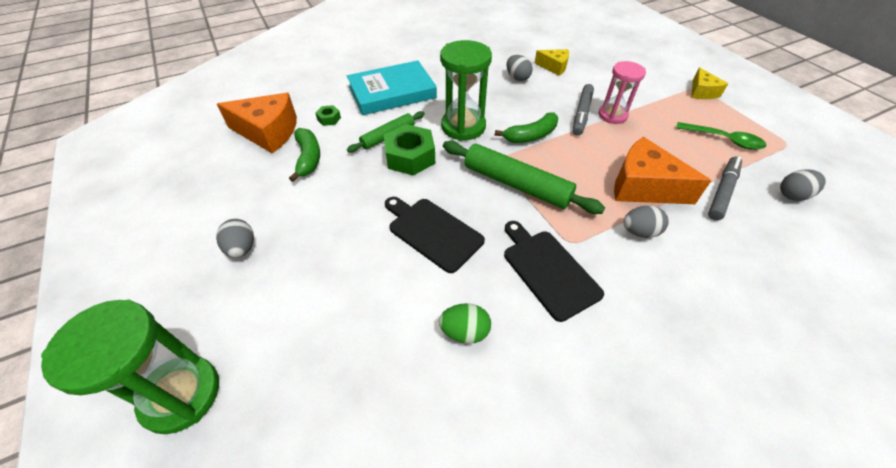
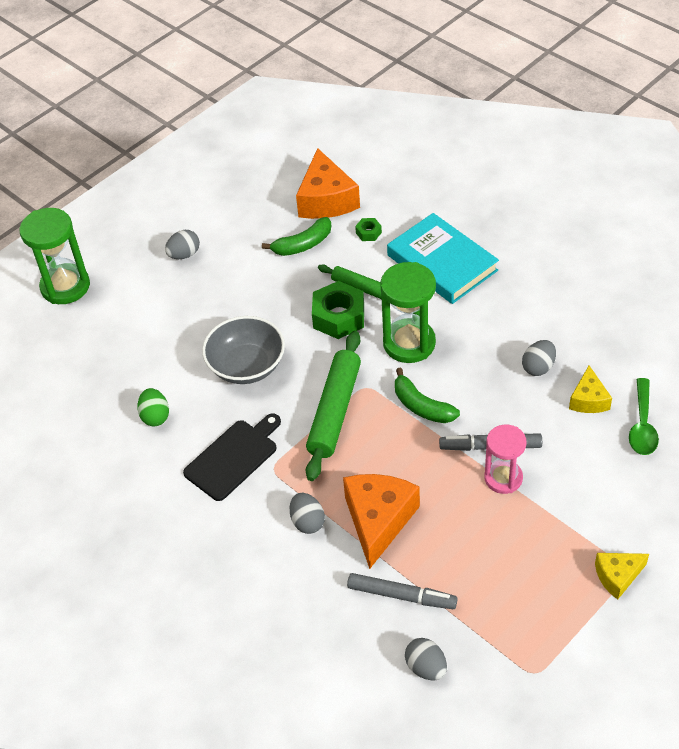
camera: 75 degrees right, 0 degrees up
(432, 232) = (246, 366): black cutting board -> grey bowl
(724, 140) = (507, 600): green spoon -> green spoon (642, 425)

